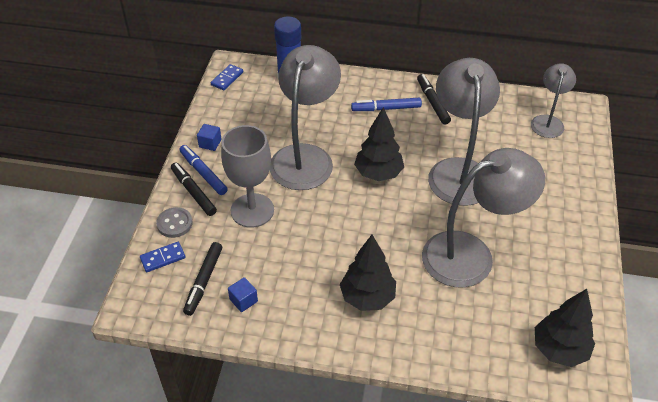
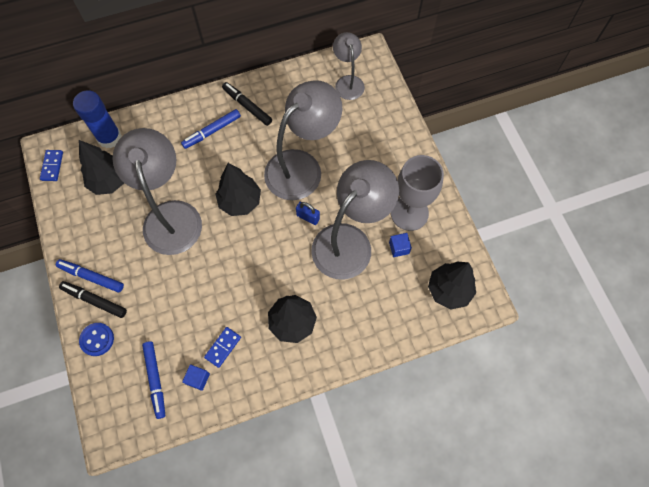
camera: 30 degrees left, 20 degrees up
(163, 258) = (107, 377): blue domino -> blue domino (223, 347)
(174, 223) = (97, 339): grey button -> blue button
(203, 281) = (155, 380): black marker -> blue marker
(210, 143) = (79, 243): blue cube -> blue cube (399, 248)
(252, 210) = (156, 292): grey goblet -> grey goblet (409, 213)
(268, 109) = (109, 181): none -> black tree
(439, 215) = (308, 217): none -> blue padlock
(458, 171) = (302, 166): grey lamp -> grey lamp turned 75 degrees clockwise

